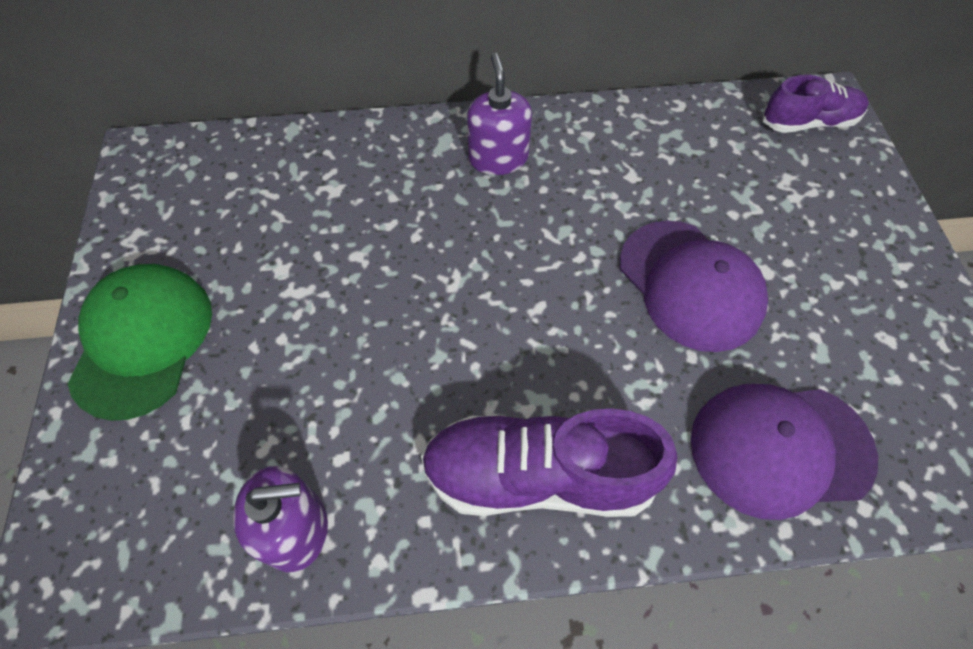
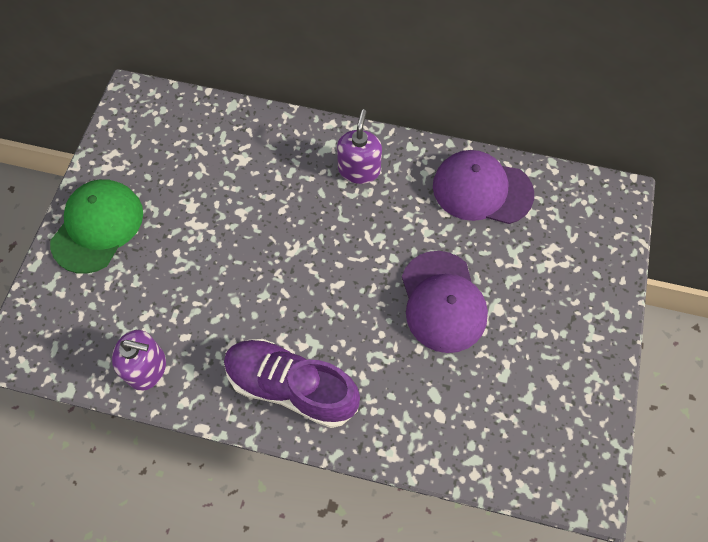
camera: 20 degrees right, 5 degrees up
(780, 448) = (443, 423): purple cap -> purple cap (482, 190)
(808, 123) = (593, 210): purple shoe -> none

